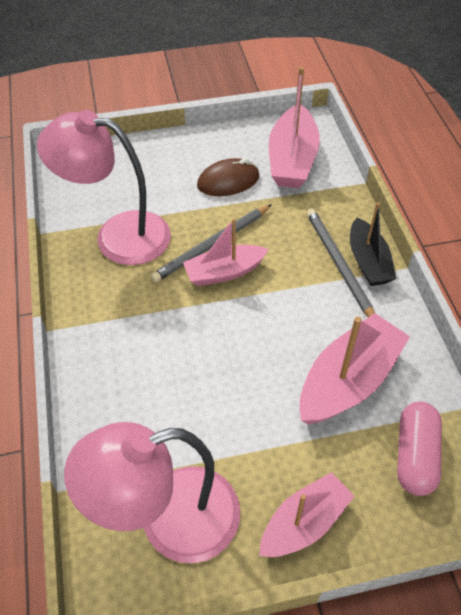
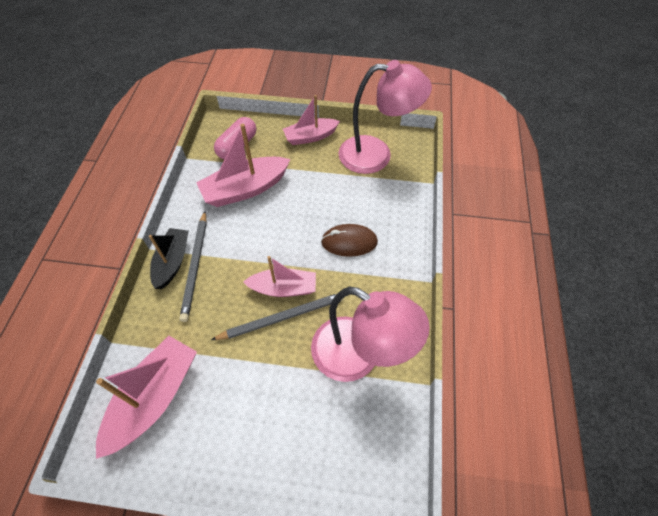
camera: 160 degrees left, 5 degrees up
(228, 181) = (232, 390): brown mouse -> brown mouse (349, 242)

